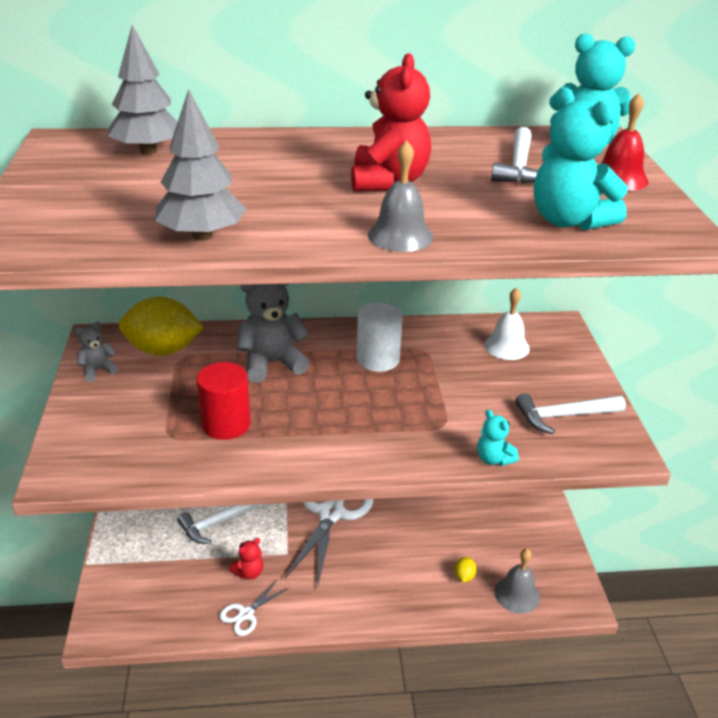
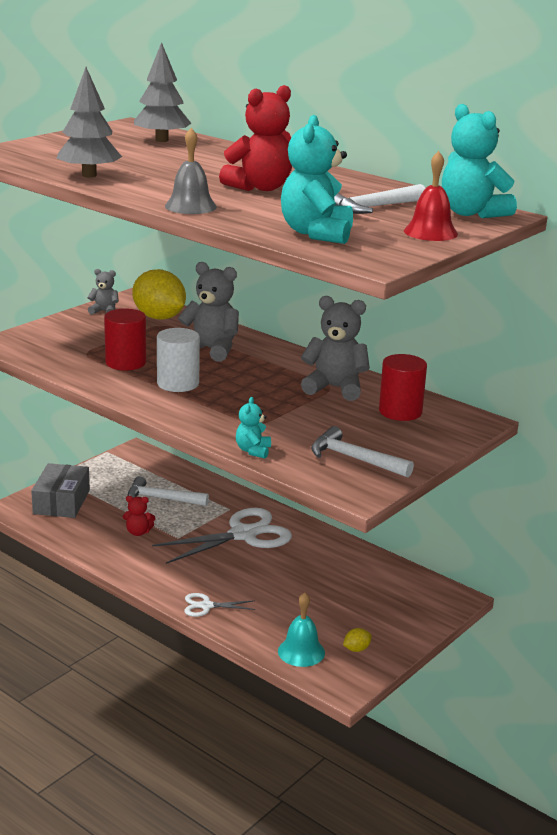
camera: 45 degrees right, 10 degrees down
(135, 589) = (61, 502): none -> grey box
(246, 614) = (103, 549): white scissors -> white scissors (206, 606)
(377, 359) = (286, 377): white cylinder -> white cylinder (178, 383)
(429, 349) = (335, 388): none -> grey teddy bear
(464, 576) = (279, 619): yellow lemon -> yellow lemon (356, 649)
(506, 346) = (400, 411): white bell -> red cylinder
(517, 594) = (301, 651): grey bell -> turquoise bell

